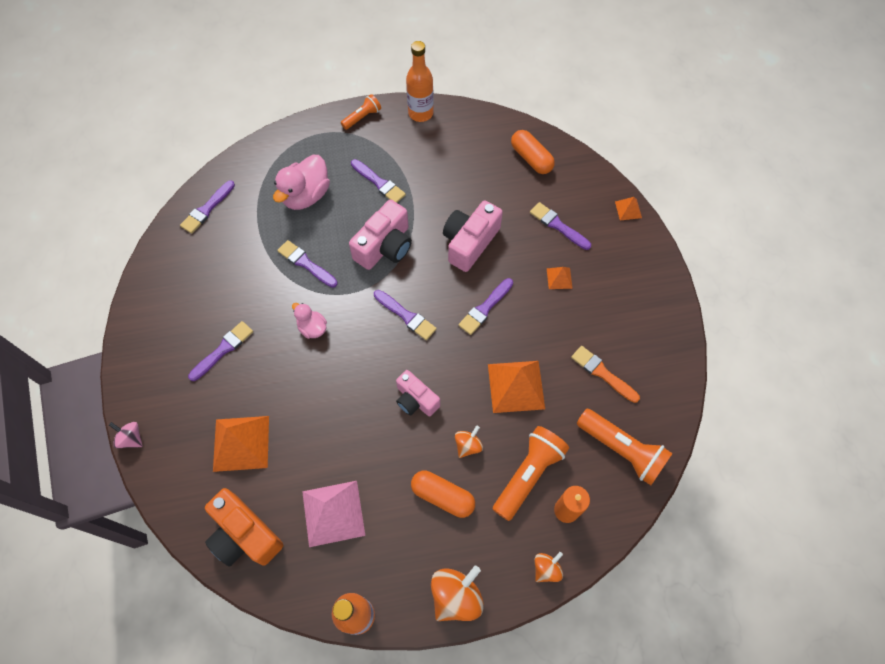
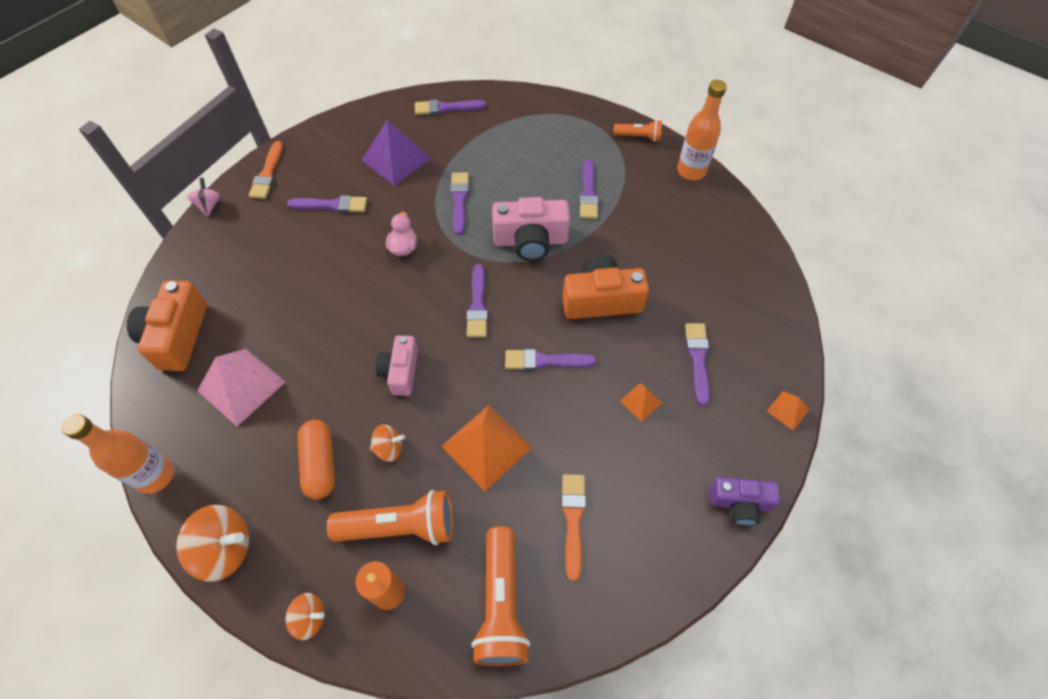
camera: 50 degrees right, 5 degrees down
(141, 375) = (267, 173): none -> orange brush
(223, 276) = (396, 159): none -> purple pyramid
(241, 443) = (258, 275): orange pyramid -> none
(306, 196) = (522, 155): pink duck -> none
(469, 242) = (601, 300): pink camera -> orange camera
(531, 158) = (745, 284): orange capsule -> none
(661, 280) = (739, 503): none -> purple camera

